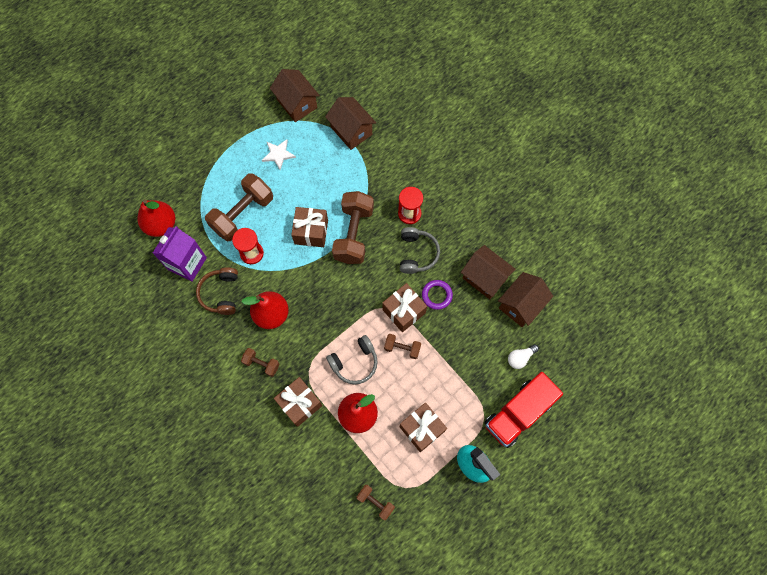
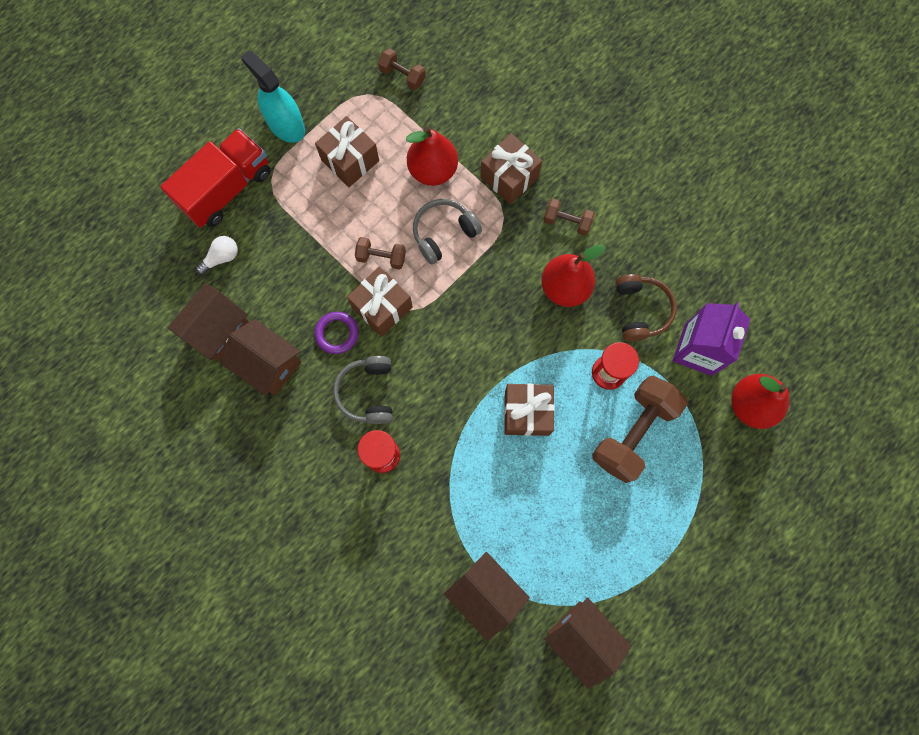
camera: 175 degrees right, 5 degrees up
(278, 154) = (596, 538): white star -> none
(354, 234) = (463, 415): brown dumbbell -> none

